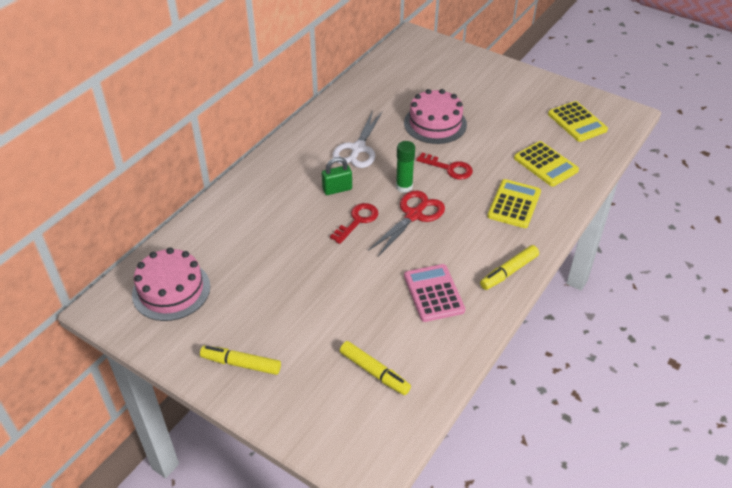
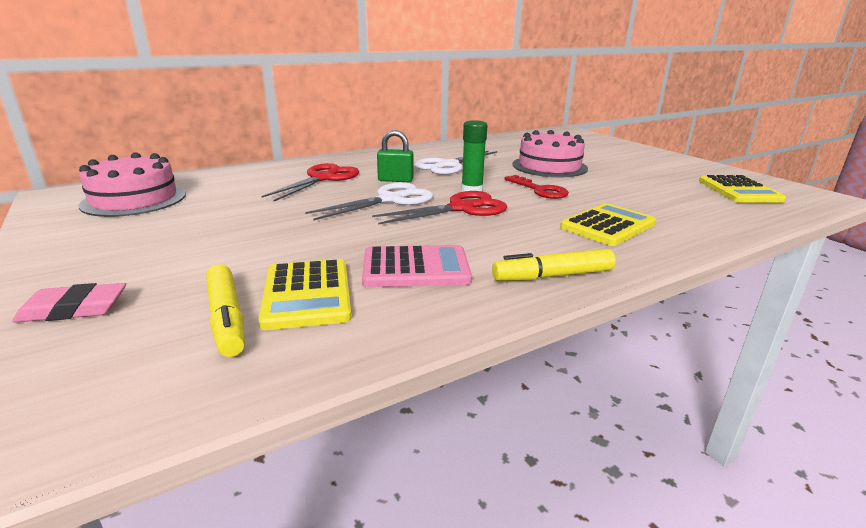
camera: 25 degrees right, 20 degrees down
(241, 364) = (89, 262): yellow marker -> none
(280, 206) = (323, 178): none -> red scissors
(288, 399) = (74, 309): none -> pink eraser
(357, 221) = (390, 200): red key -> white scissors
(433, 293) = (415, 268): pink calculator -> pink calculator turned 75 degrees clockwise
(545, 164) = (676, 208): yellow calculator -> yellow calculator (307, 294)

